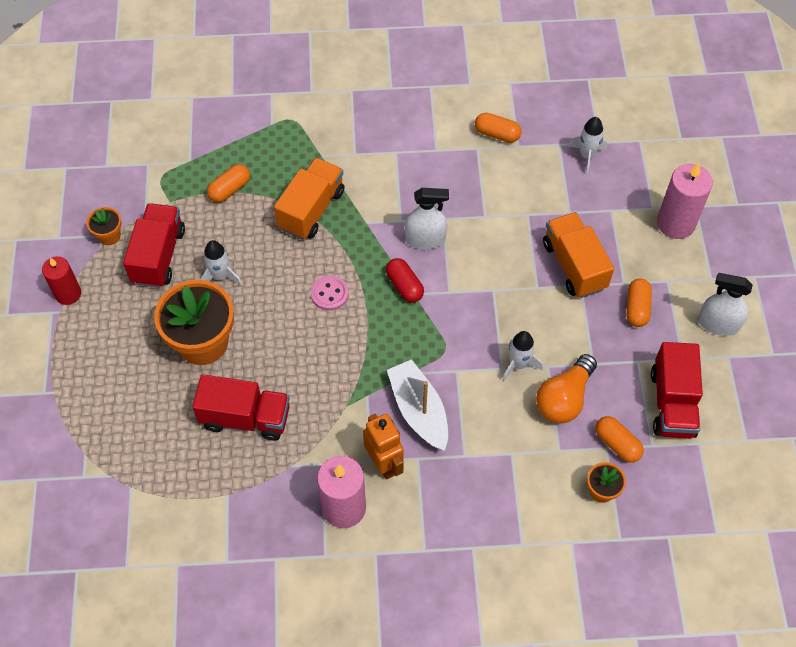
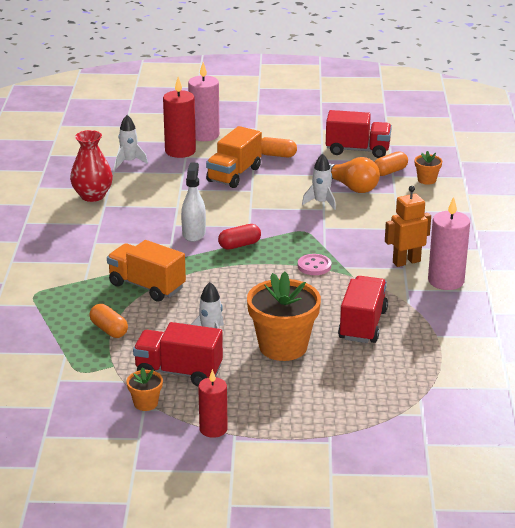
camera: 85 degrees left, 30 degrees down
(329, 294) = (241, 280): pink button -> pink button (314, 266)
(419, 410) = (359, 245): white boat -> none
(497, 134) = (92, 196): orange capsule -> red vase
(574, 265) = (234, 174): orange truck -> orange truck turned 45 degrees counterclockwise
(625, 203) = (180, 151): none -> red candle
(718, 324) = (294, 129): white spray bottle -> none

